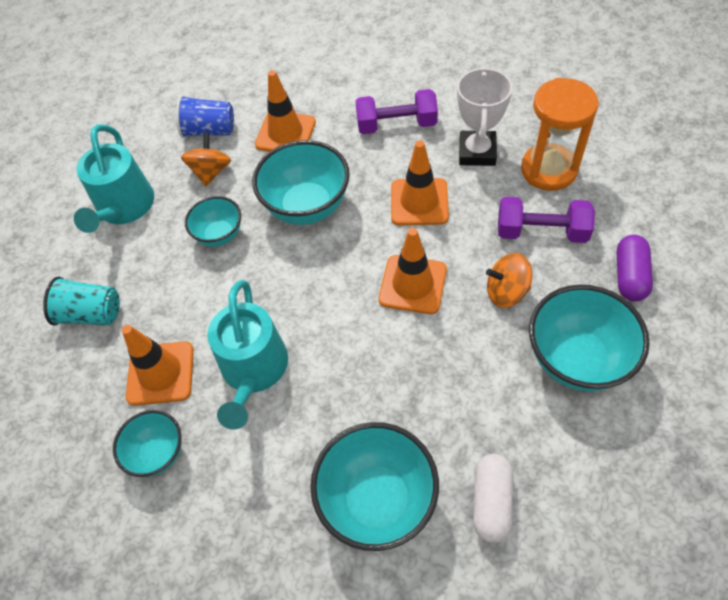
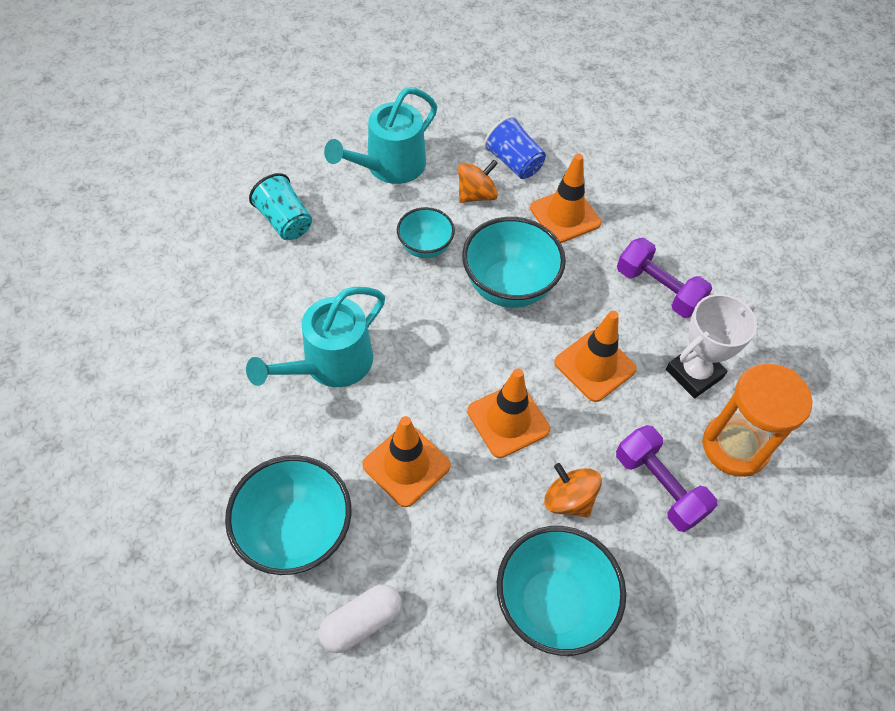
camera: 40 degrees right, 0 degrees up
(158, 453) = (215, 354): turquoise bowl -> none
(160, 373) = (276, 304): orange traffic cone -> orange traffic cone (406, 465)
(630, 276) = (683, 595): purple capsule -> none

